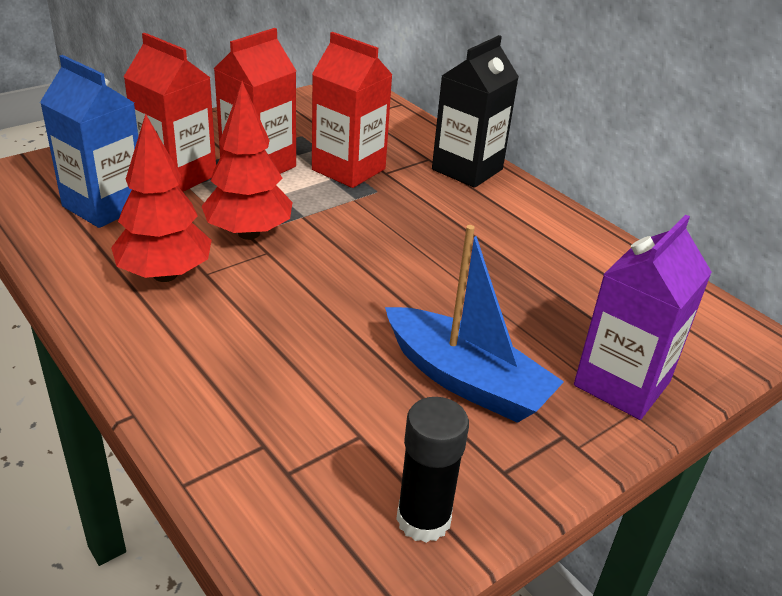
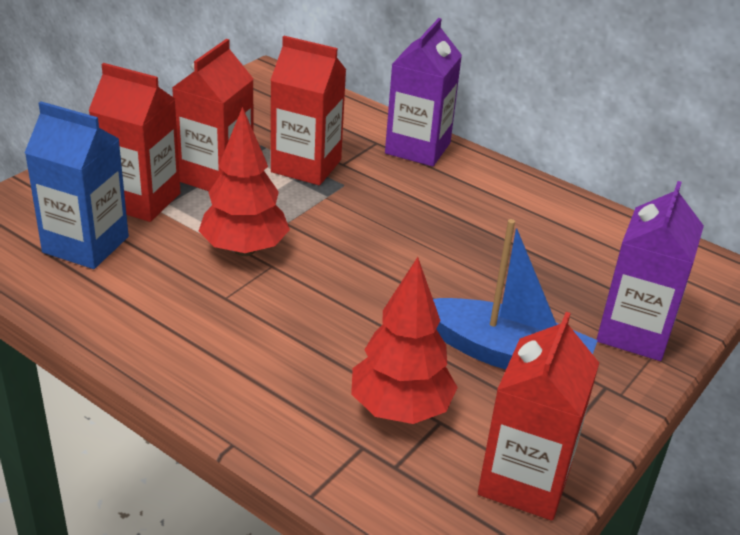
camera: 15 degrees left, 0 degrees up
(165, 274) = (187, 306): red tree -> red tree (400, 409)
(423, 519) = (524, 480): black glue stick -> red carton
(467, 169) = (417, 148): black carton -> purple carton

